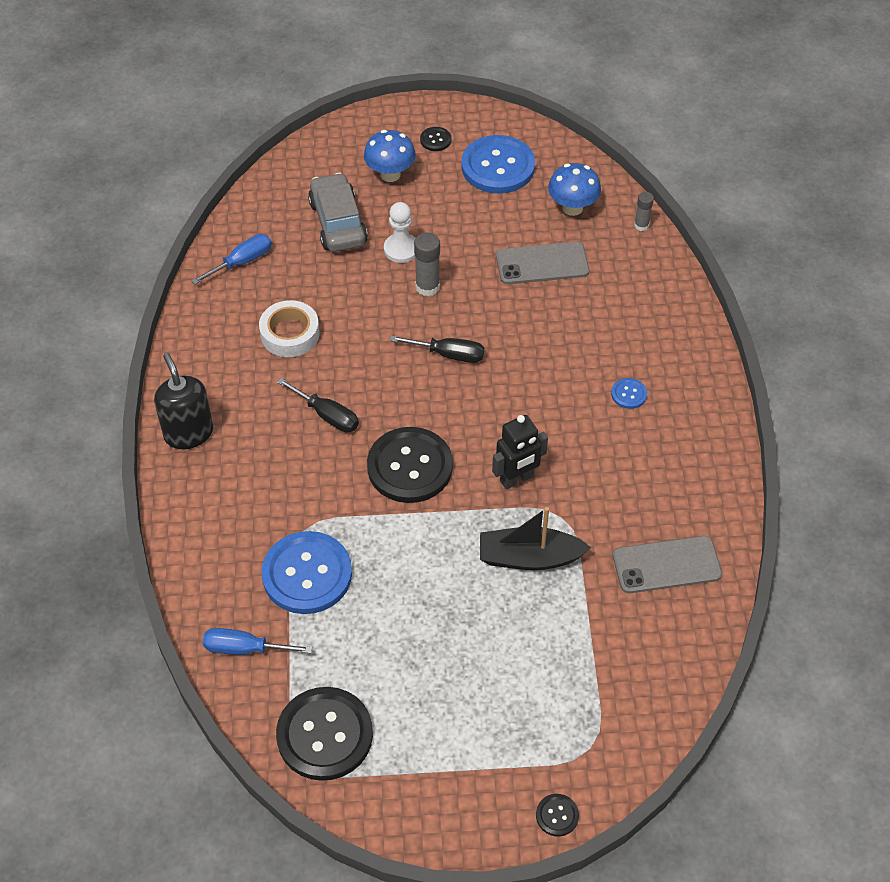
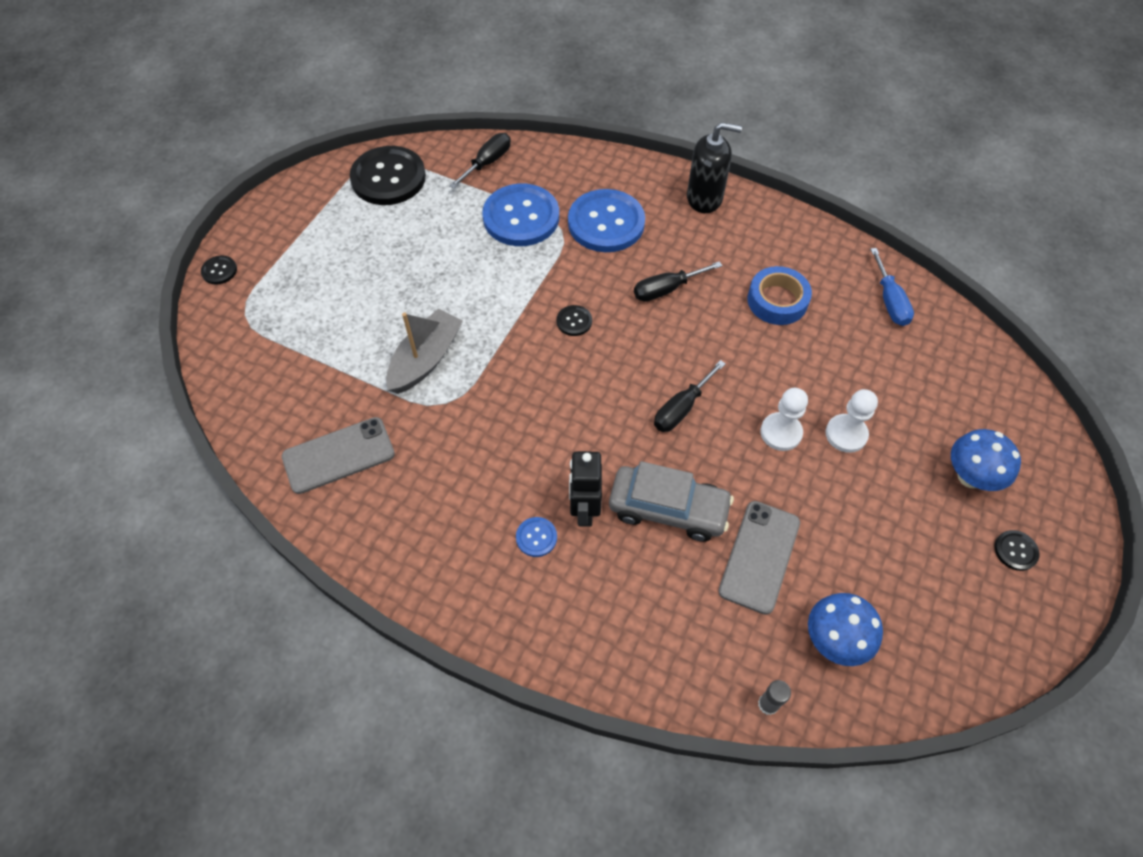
camera: 120 degrees right, 5 degrees up
(244, 648) = (487, 163): blue screwdriver -> black screwdriver
(290, 334) = (777, 301): white tape -> blue tape
(338, 223) = (911, 397): grey car -> grey car (668, 509)
(410, 467) = (574, 321): black button -> black button, size x0.43
(427, 287) = (781, 432): grey glue stick -> white pawn
(498, 166) = (941, 595): blue button -> blue button (606, 223)
(517, 479) = (507, 391): black robot -> black robot (584, 510)
(529, 557) = (425, 359): black boat -> grey boat
(666, 565) = (338, 455): grey phone -> grey phone turned 45 degrees clockwise

